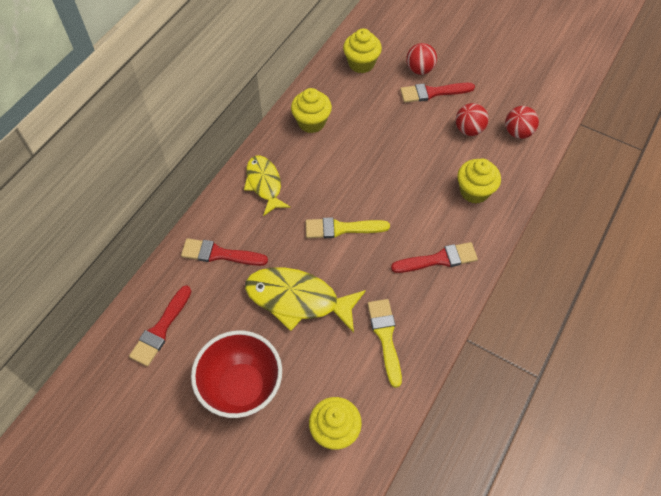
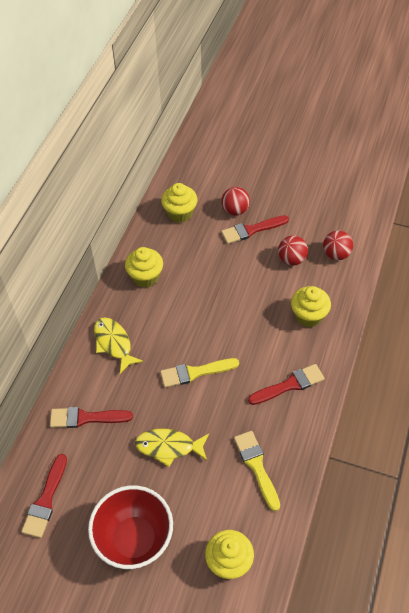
camera: 10 degrees left, 5 degrees down
(298, 299) = (169, 447): yellow fish -> yellow fish, size x0.66

